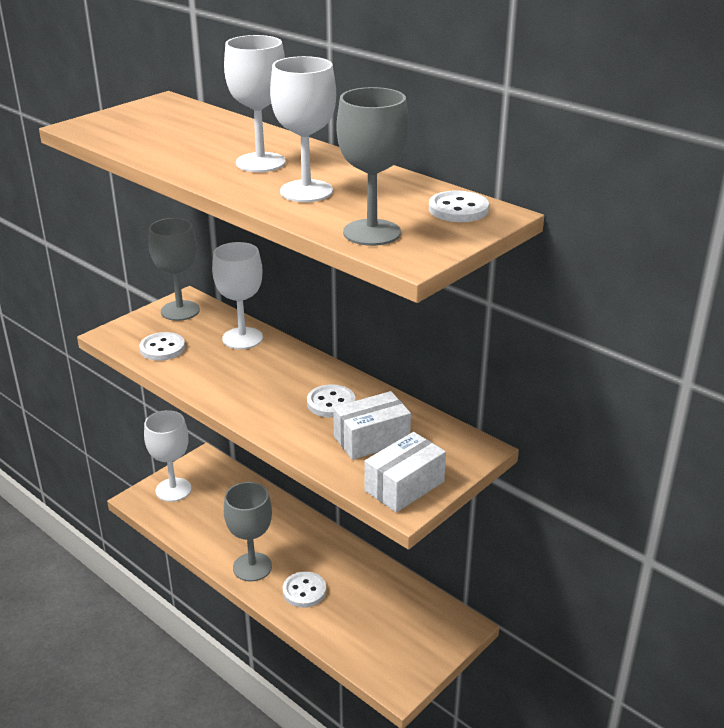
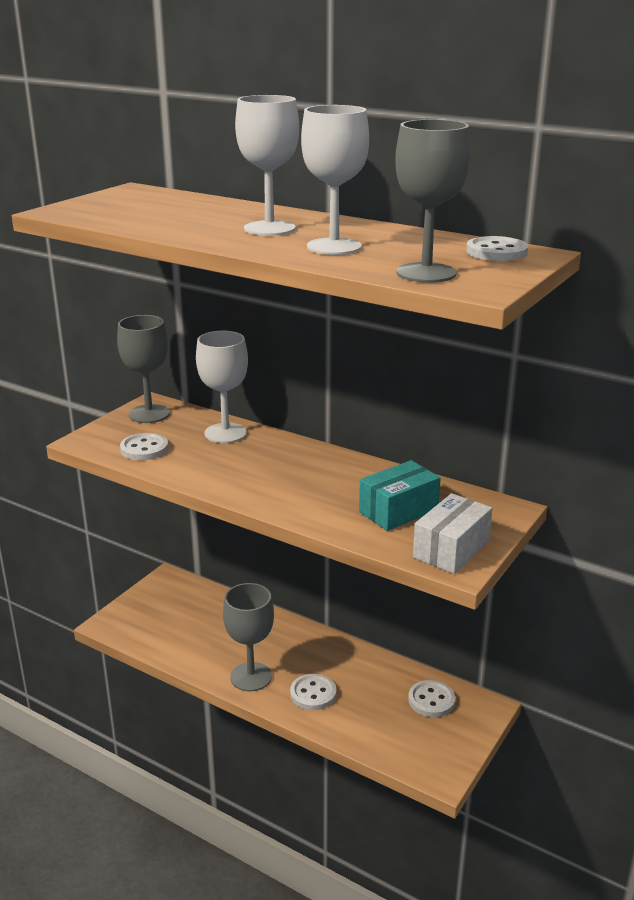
camera: 10 degrees left, 5 degrees down
(173, 490) = (143, 611): white goblet -> none
(331, 403) = (342, 482): white button -> white button (431, 700)
(371, 439) = (398, 511): white box -> turquoise box

